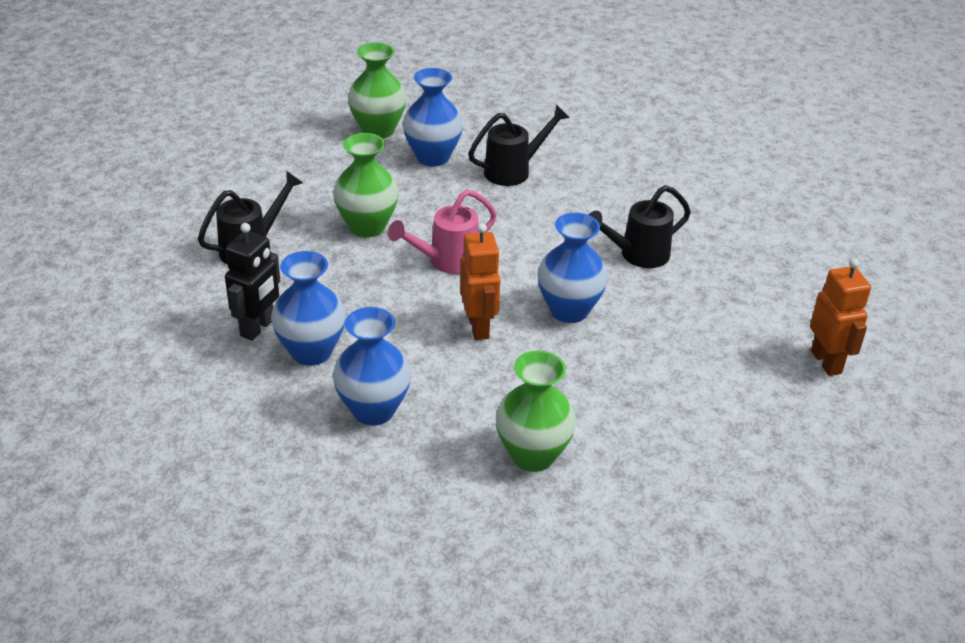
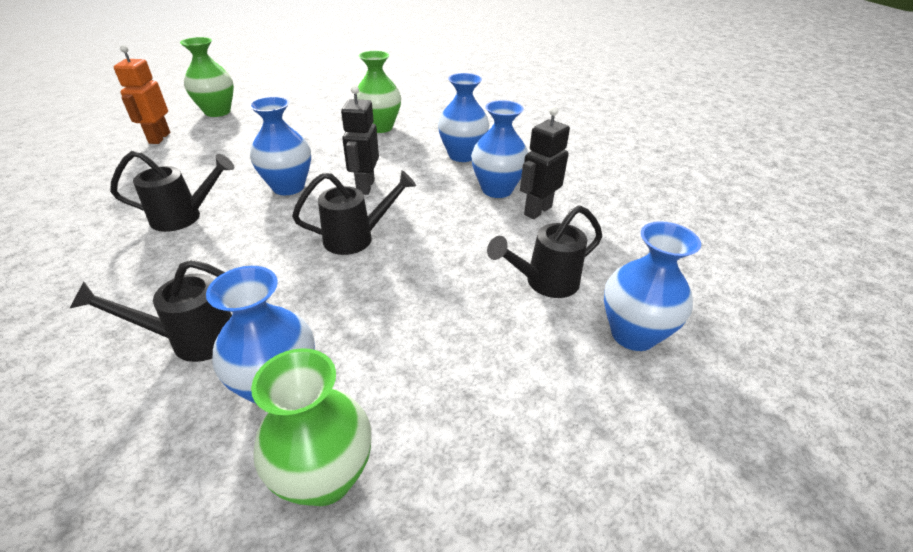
camera: 165 degrees left, 0 degrees up
(180, 220) = (633, 334): none -> blue vase
(367, 226) = (416, 288): green vase -> green vase (217, 112)
(446, 262) = (357, 238): pink watering can -> black watering can
(479, 327) = (365, 187): orange robot -> black robot

